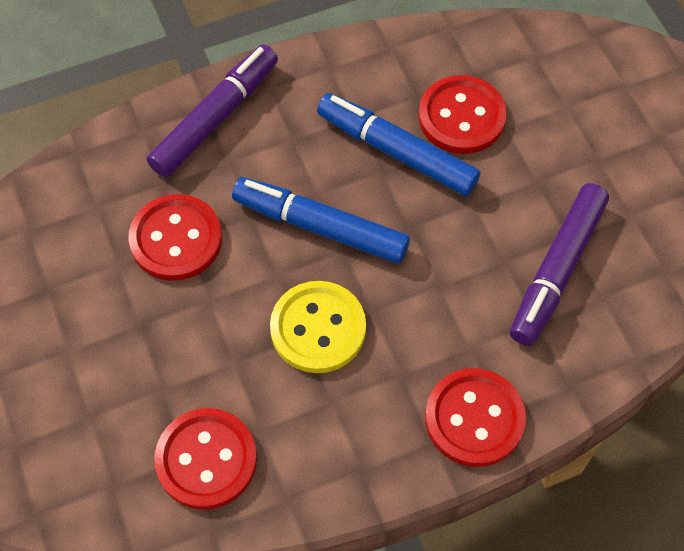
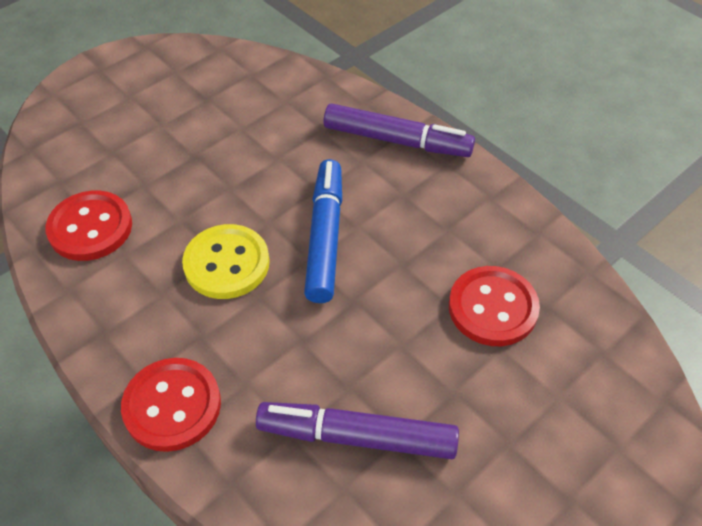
camera: 70 degrees right, 10 degrees down
(176, 239) = (275, 152): red button -> none
(397, 152) = (427, 269): blue marker -> none

